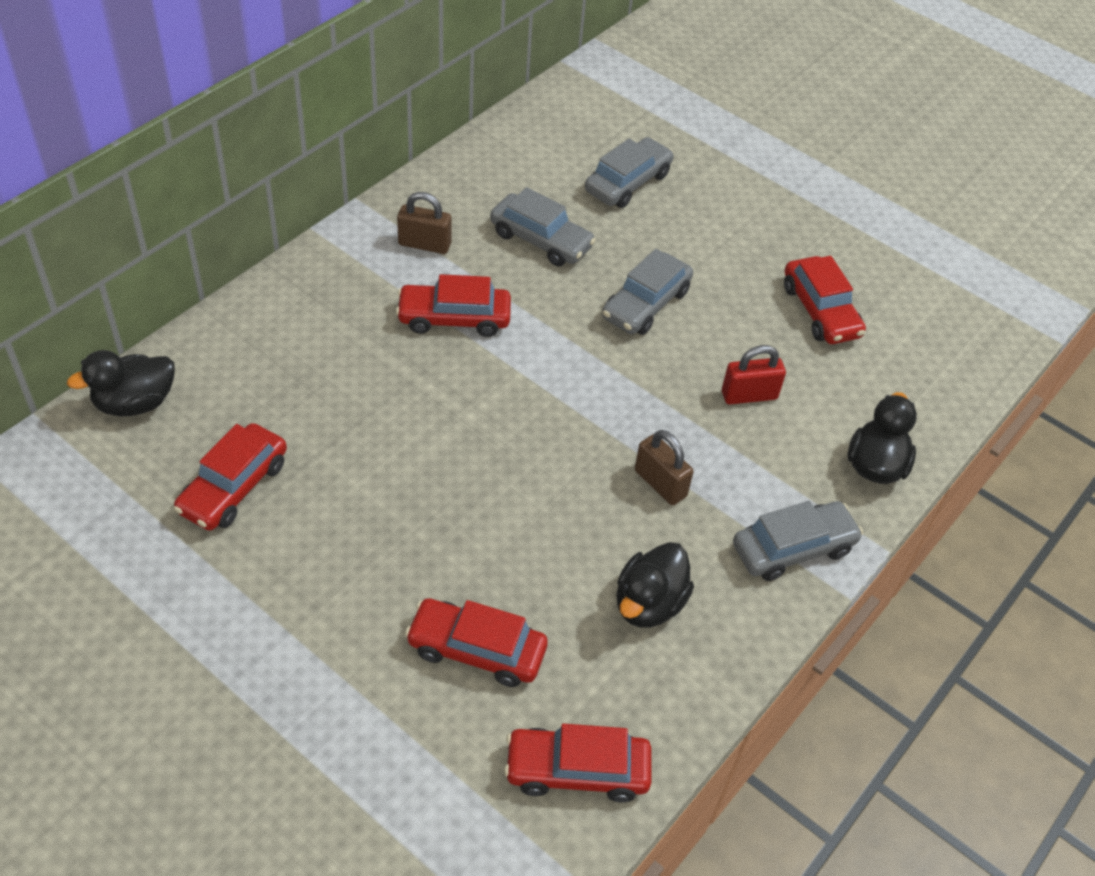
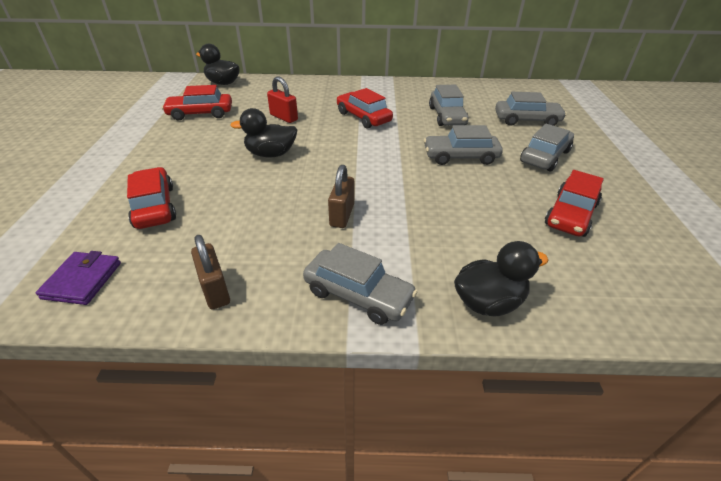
camera: 55 degrees right, 10 degrees down
(424, 244) = (394, 96): brown padlock -> brown padlock (215, 290)
(577, 770) = (82, 280): red car -> purple wallet
(649, 604) = (243, 251): black duck -> black duck (271, 154)
(714, 238) = (544, 156): none -> grey car
(749, 395) = (457, 217): red padlock -> red padlock (284, 117)

